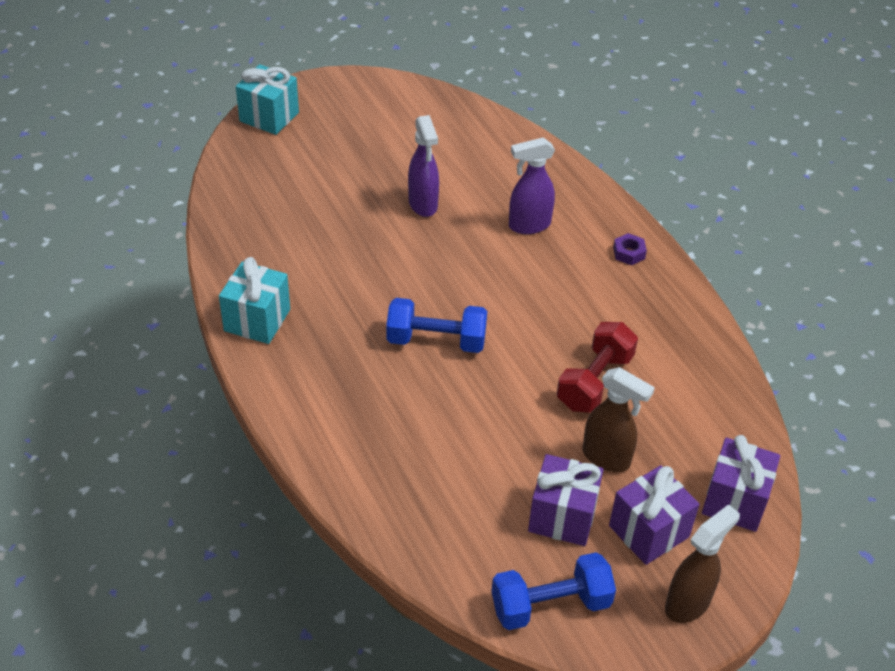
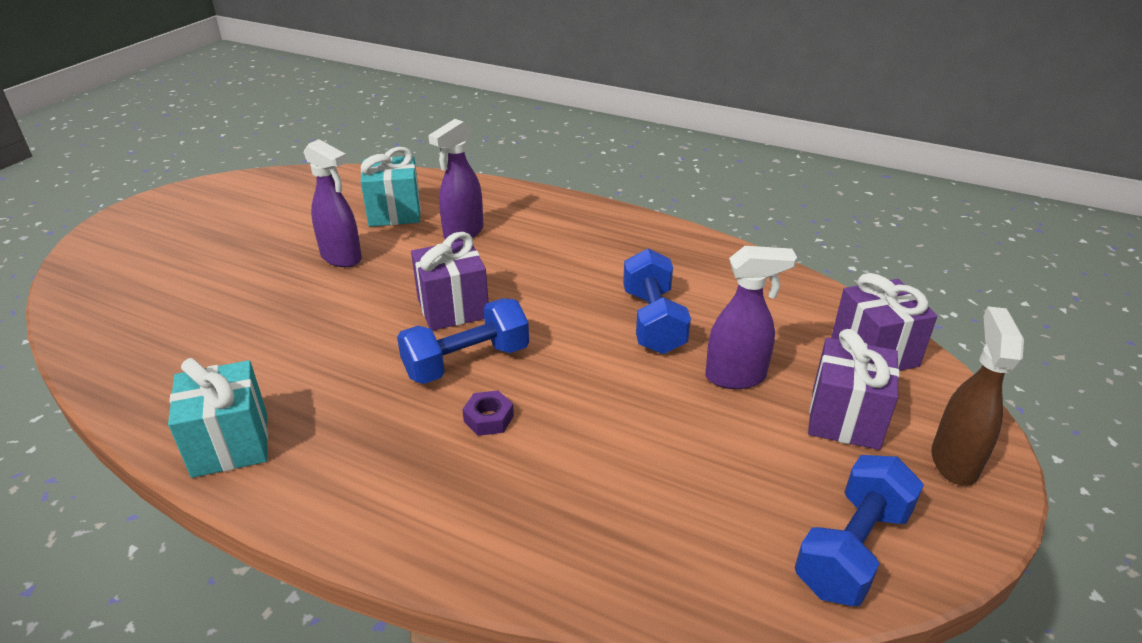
camera: 35 degrees left, 10 degrees down
(269, 117) = (97, 253): turquoise gift -> turquoise gift (394, 213)
(562, 516) = (760, 452): purple gift -> purple gift (453, 308)
(594, 381) = (653, 321): red dumbbell -> blue dumbbell
(607, 458) = (736, 377): brown spray bottle -> purple spray bottle
(629, 253) = (572, 217): purple nut -> purple nut (488, 419)

